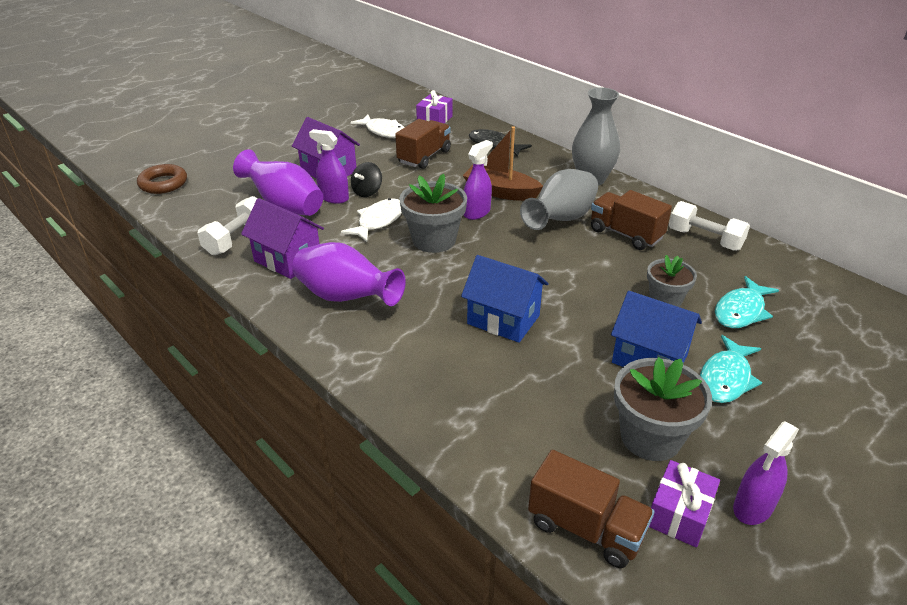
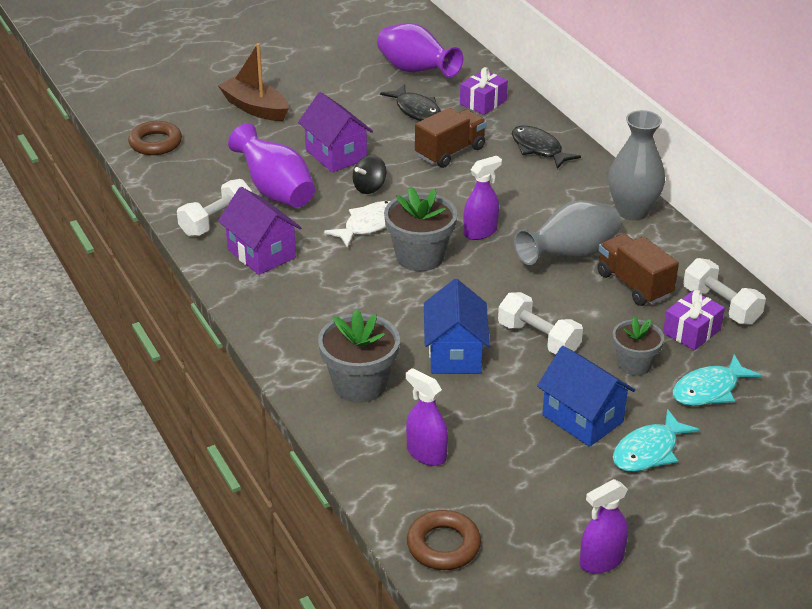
camera: 15 degrees right, 0 degrees up
(333, 198) = (331, 189): purple spray bottle -> purple spray bottle (426, 454)
(346, 298) = (307, 304): purple vase -> purple vase (416, 71)
(384, 131) = (416, 110): white fish -> black fish
(500, 192) = (518, 211): brown boat -> brown boat (255, 108)
(503, 320) = (455, 354): blue house -> blue house turned 45 degrees clockwise
(571, 292) = (538, 339): none -> white dumbbell
(586, 528) = (443, 545): brown truck -> brown ring
(650, 437) = (542, 487): grey flower pot -> grey flower pot (360, 384)
(679, 514) = (531, 552): purple gift -> purple gift (691, 331)

